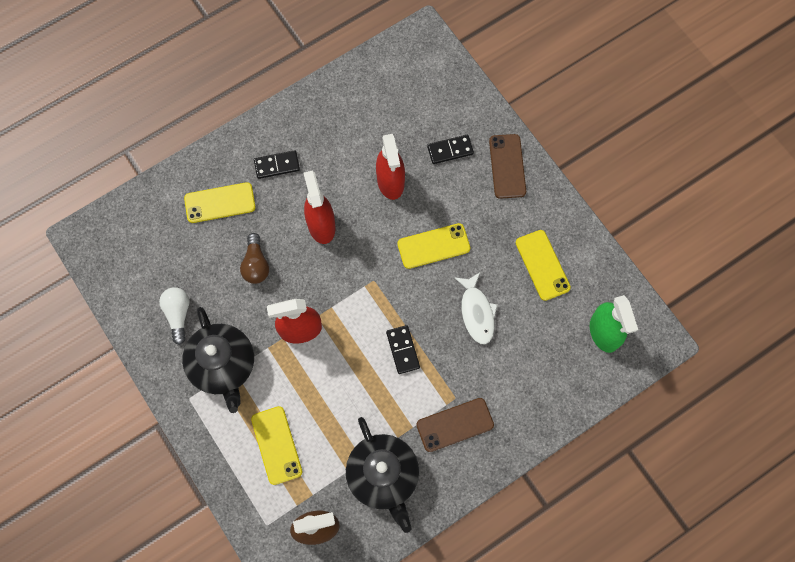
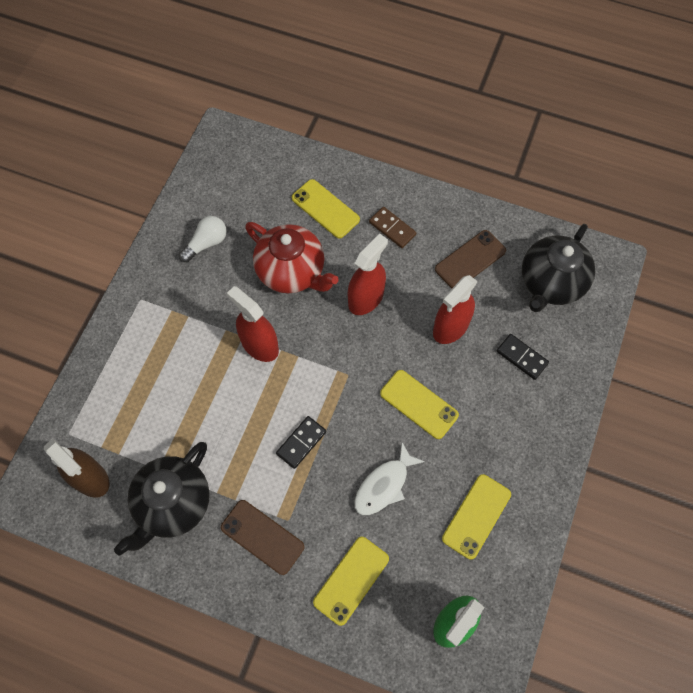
camera: 55 degrees right, 5 degrees down
(223, 366) = (185, 306): black teapot -> black teapot (550, 283)
(256, 264) = (292, 272): brown light bulb -> red teapot
(276, 445) = (144, 394): yellow phone -> yellow phone (351, 580)
(277, 165) = (392, 228): black domino -> brown domino
(507, 166) = (548, 418): brown phone -> brown phone (470, 260)

